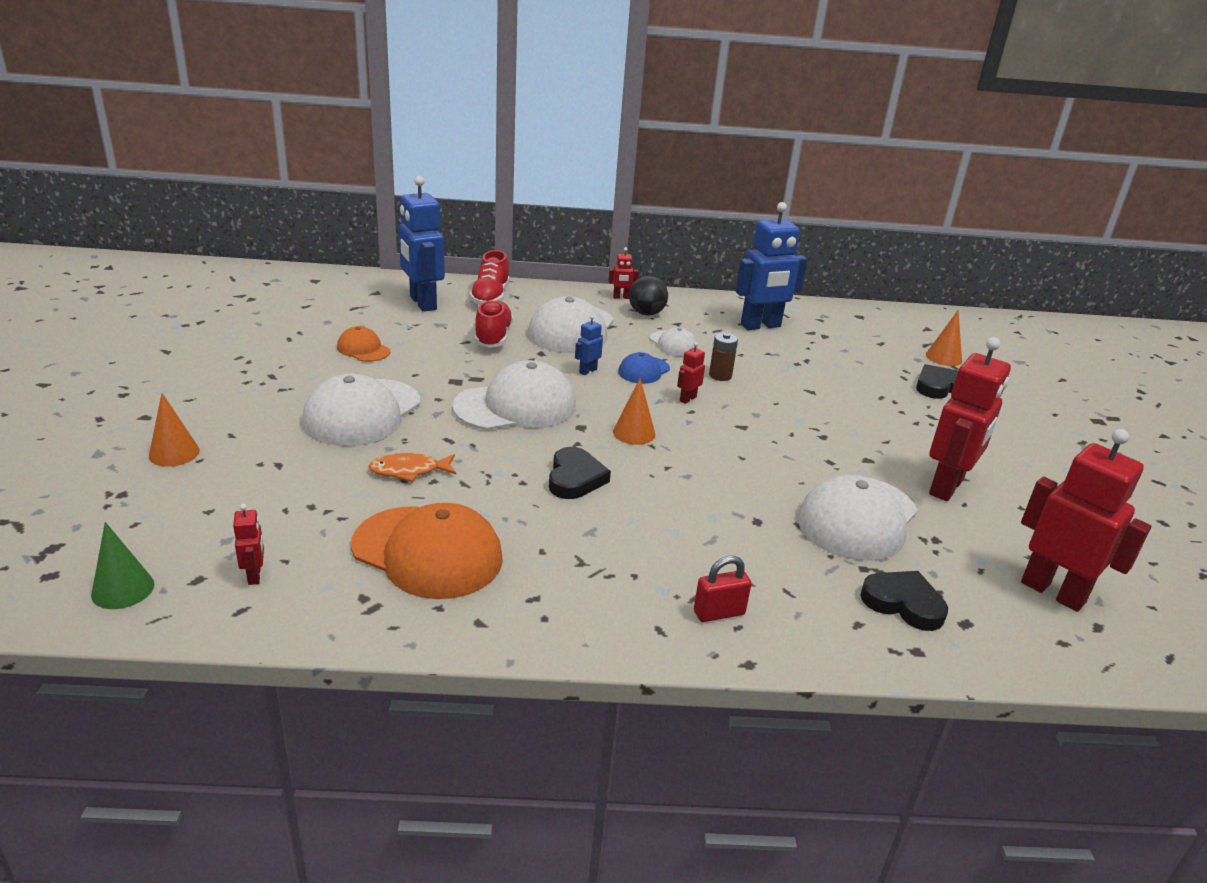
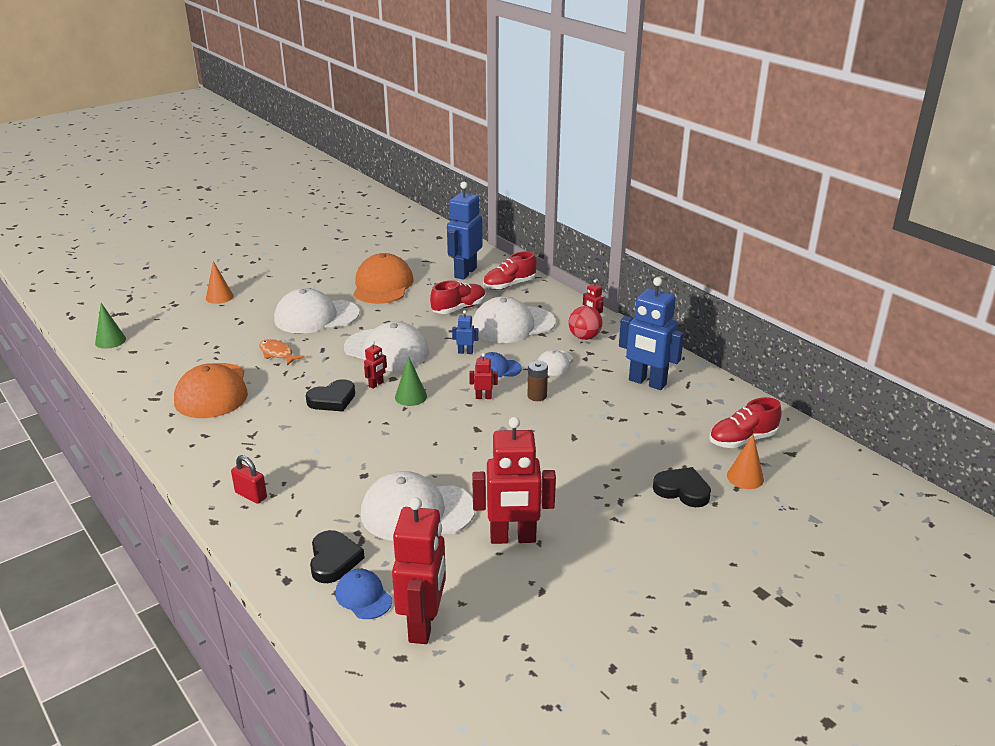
camera: 55 degrees right, 0 degrees up
(255, 575) = (148, 361): red robot -> red robot (376, 384)
(363, 349) = (382, 285): orange cap -> orange cap, size x1.96
(634, 433) = (411, 396): orange cone -> green cone
(646, 313) = (584, 337): black ball -> red ball
(890, 334) = (742, 440): none -> red shoe
(983, 610) = (363, 596): none -> blue cap

